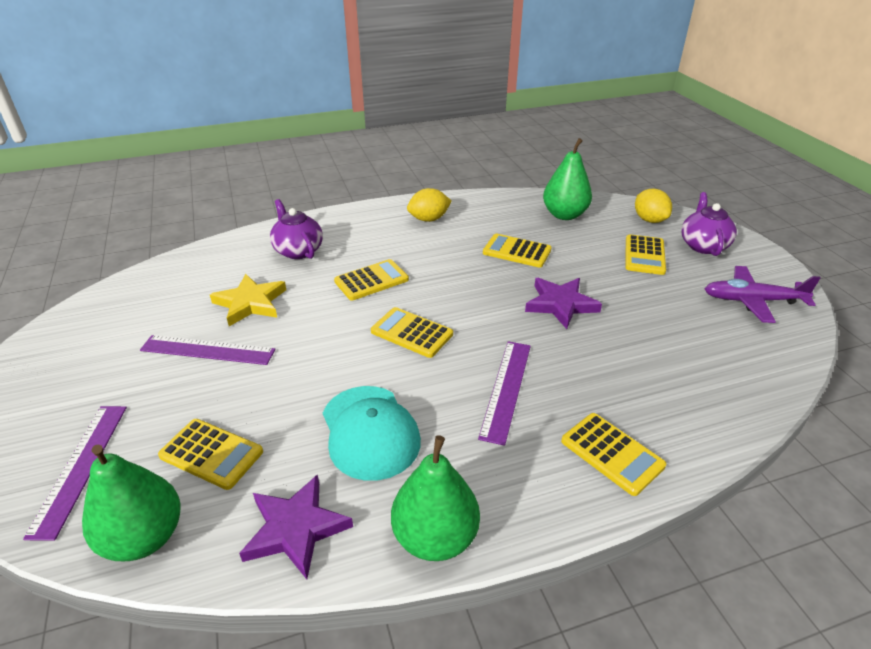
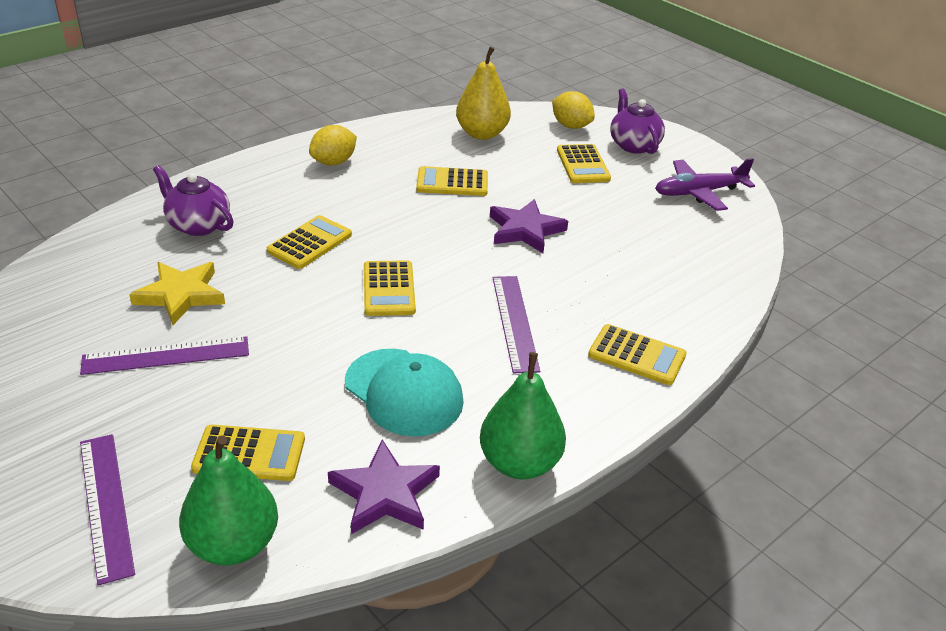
camera: 25 degrees left, 0 degrees up
(411, 333) = (389, 289): yellow calculator -> yellow calculator turned 105 degrees counterclockwise
(564, 215) = (482, 134): green pear -> yellow pear

